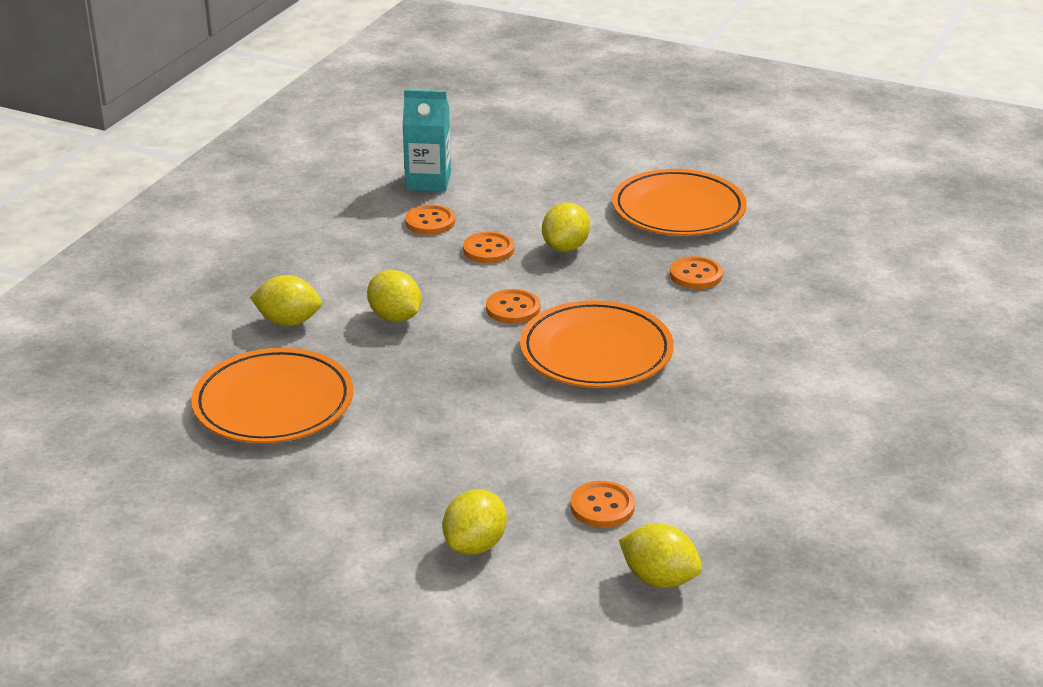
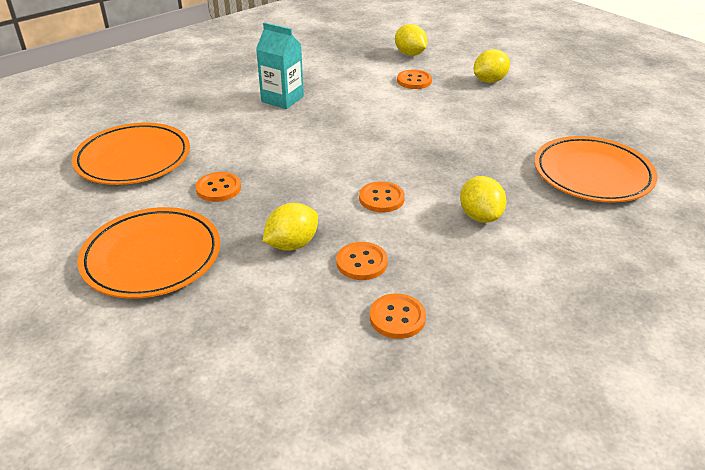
camera: 155 degrees left, 5 degrees up
(288, 321) = (573, 237): yellow lemon -> none
(428, 181) = (364, 390): turquoise carton -> turquoise carton (282, 99)
(596, 351) = (348, 152): orange plate -> orange plate (133, 158)

